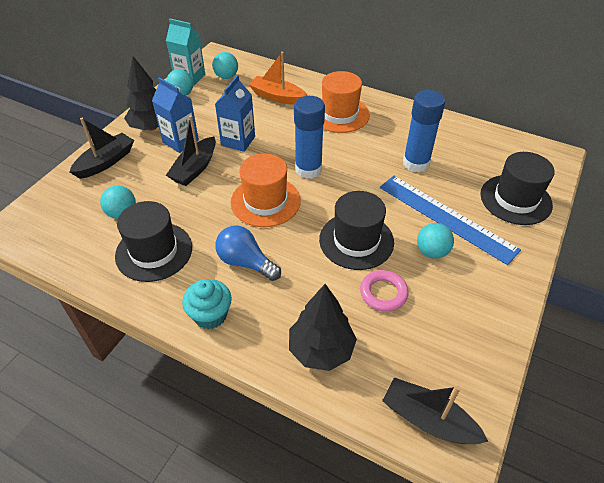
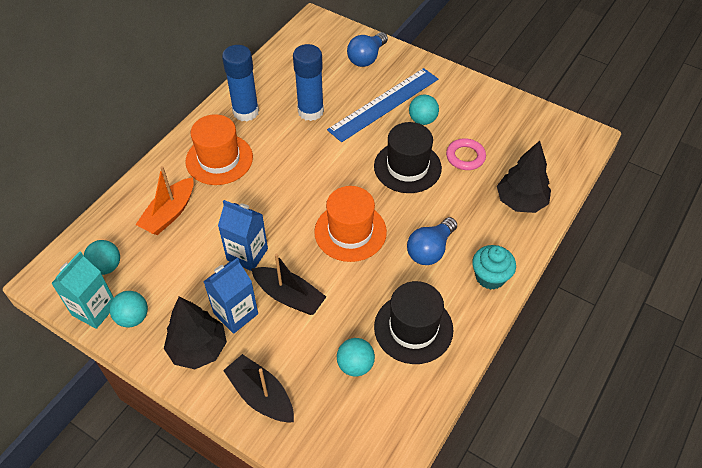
camera: 85 degrees left, 5 degrees up
(308, 169) = (306, 194): blue glue stick -> blue glue stick (246, 112)
(428, 420) = (571, 148): black boat -> none
(515, 199) = (367, 58): black hat -> blue light bulb

